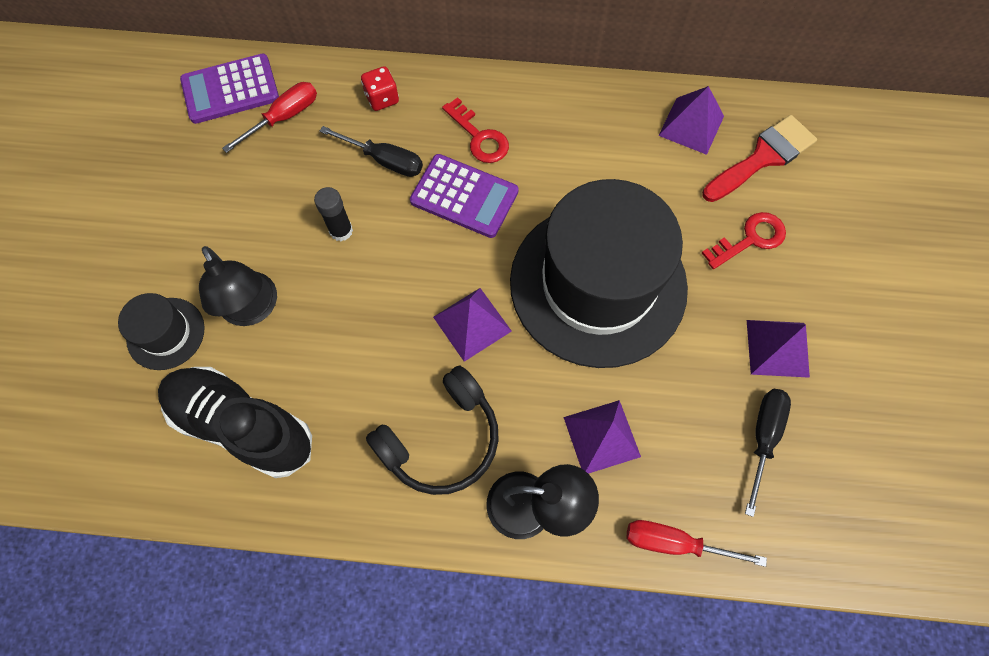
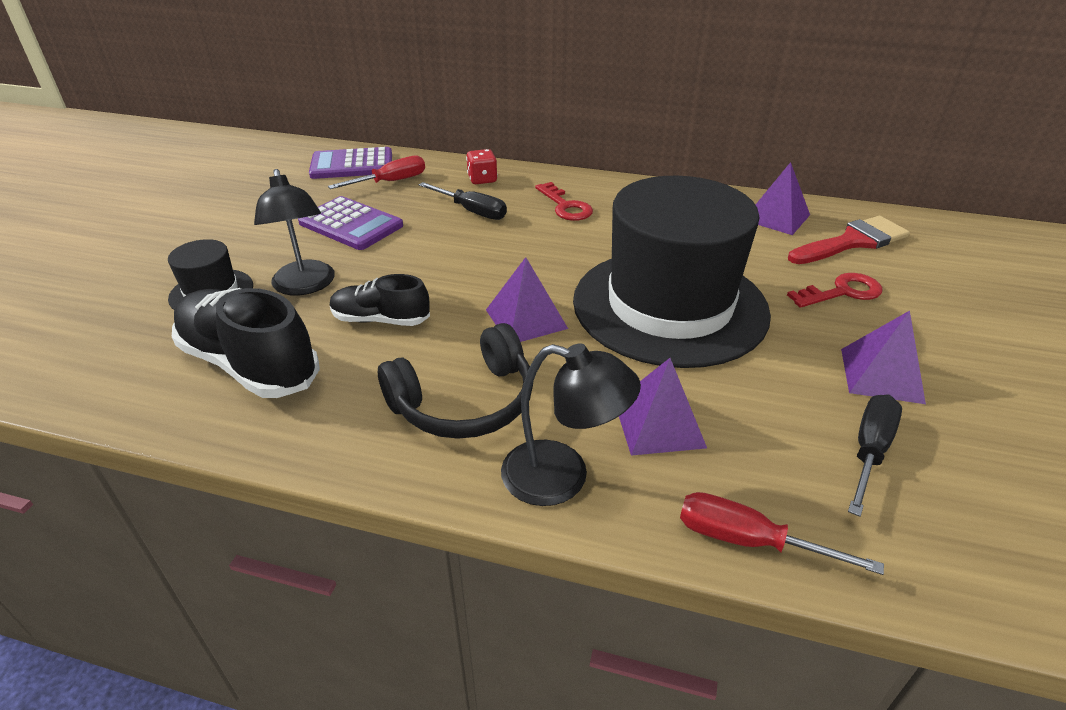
camera: 10 degrees right, 30 degrees down
(340, 347) = (381, 320): none -> black shoe
(341, 231) = (414, 246): black glue stick -> none
(464, 196) = (541, 238): purple calculator -> purple calculator (351, 224)

